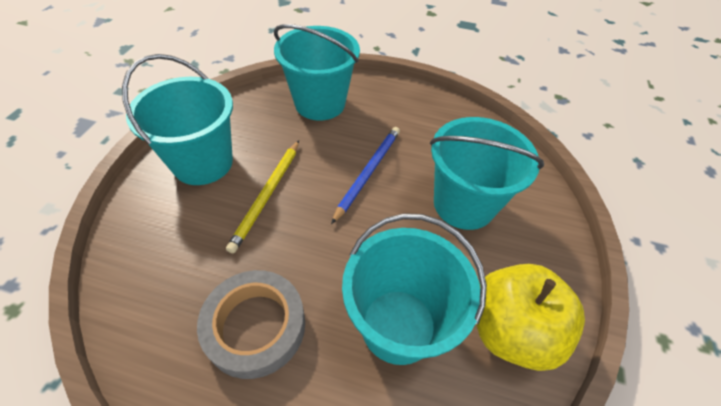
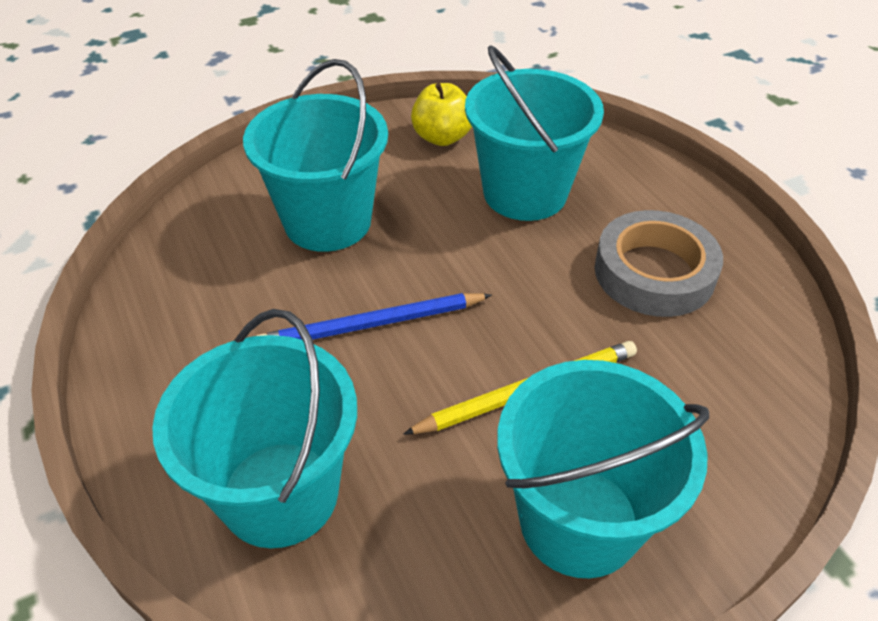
camera: 130 degrees left, 5 degrees down
(510, 330) = (442, 137): yellow apple -> yellow apple, size x0.63

